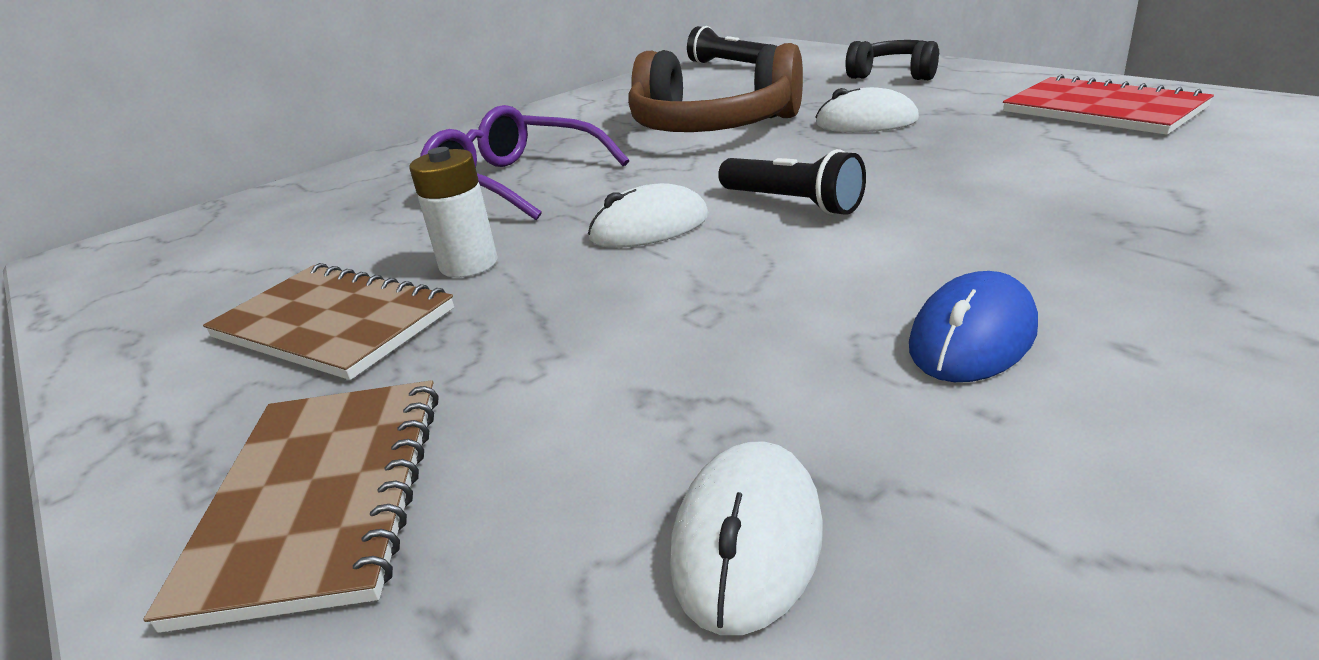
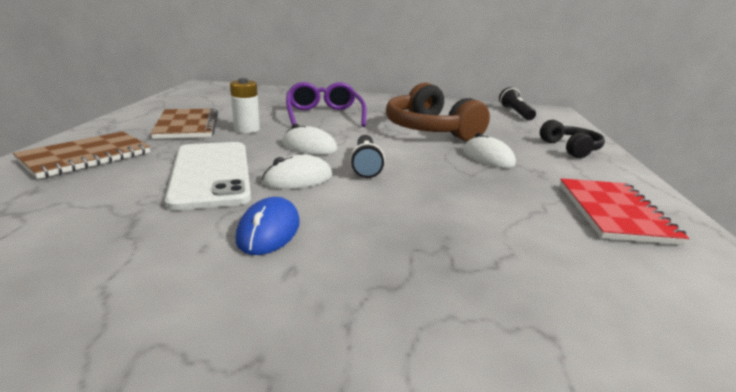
camera: 40 degrees right, 5 degrees down
(656, 345) = (211, 174): none -> white phone
(748, 540) = (89, 221): white mouse -> white mouse (298, 179)
(973, 337) = (269, 231): blue mouse -> blue mouse turned 75 degrees counterclockwise

